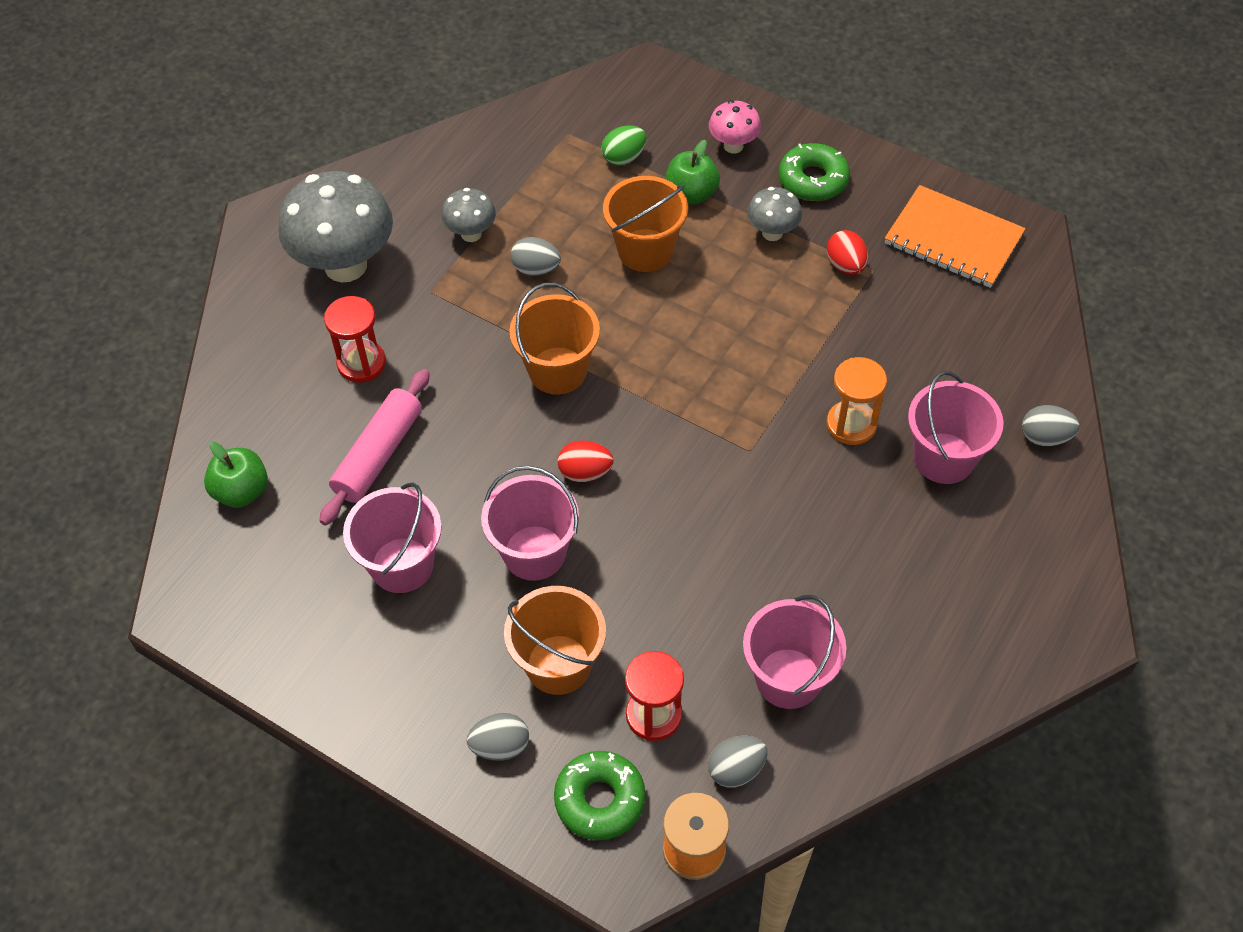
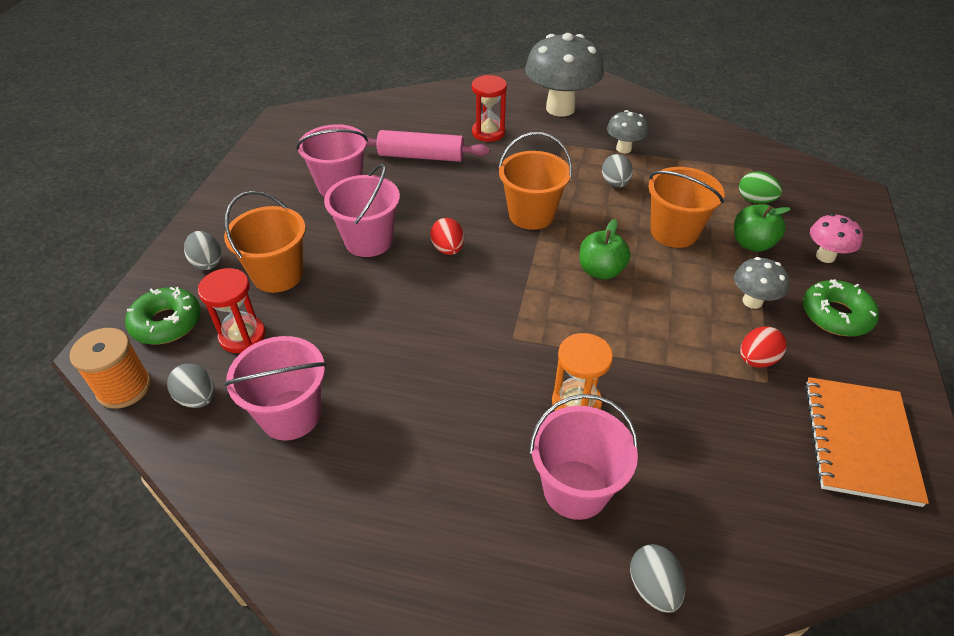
camera: 70 degrees right, 10 degrees down
(242, 491) = (373, 115): green apple -> green apple (600, 271)

